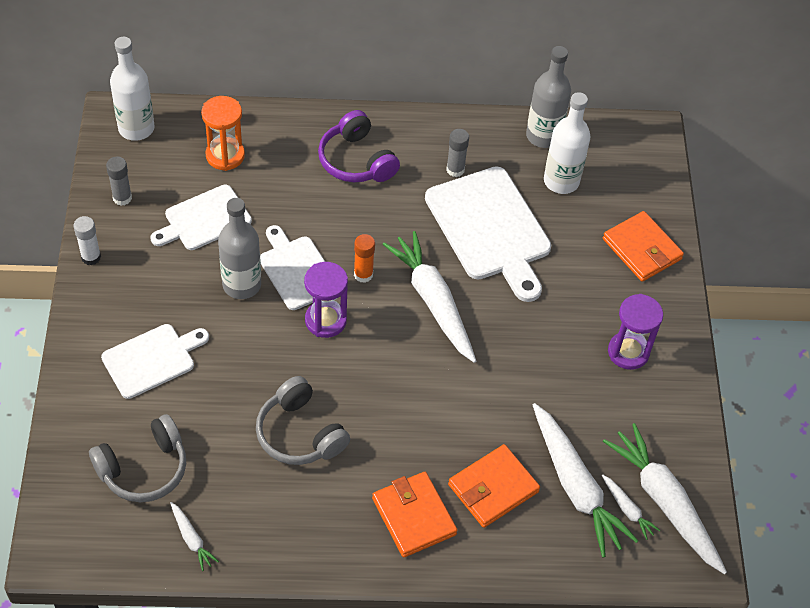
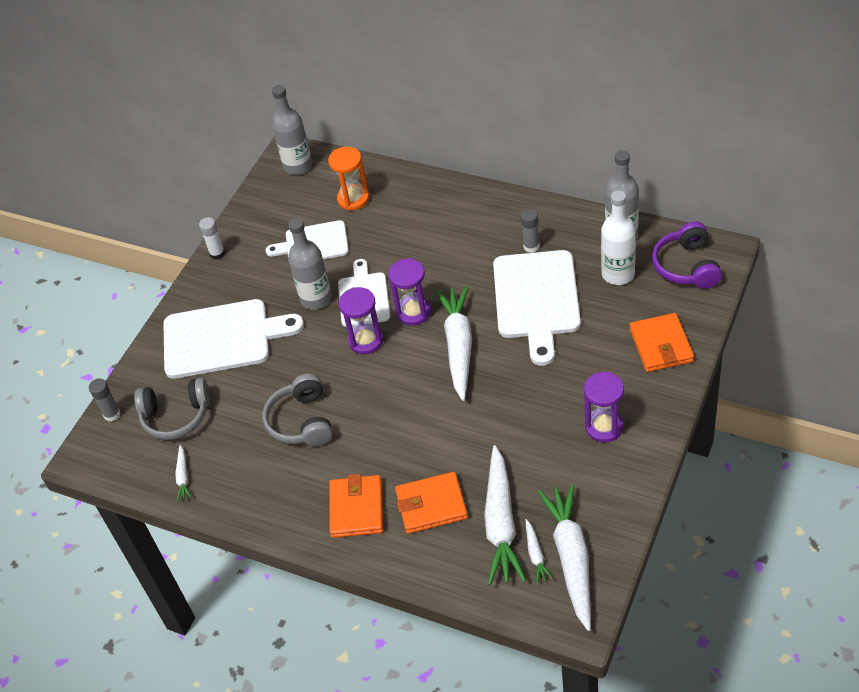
camera: 35 degrees right, 5 degrees down
(122, 198) = (261, 215): grey glue stick -> grey glue stick (112, 414)
(136, 128) = (298, 166): white bottle -> grey bottle
(152, 359) = (222, 338): white cutting board -> white cutting board, size x1.63
(356, 160) = (454, 223): purple headphones -> purple headphones (687, 266)
(363, 274) = (413, 312): orange glue stick -> purple hourglass

